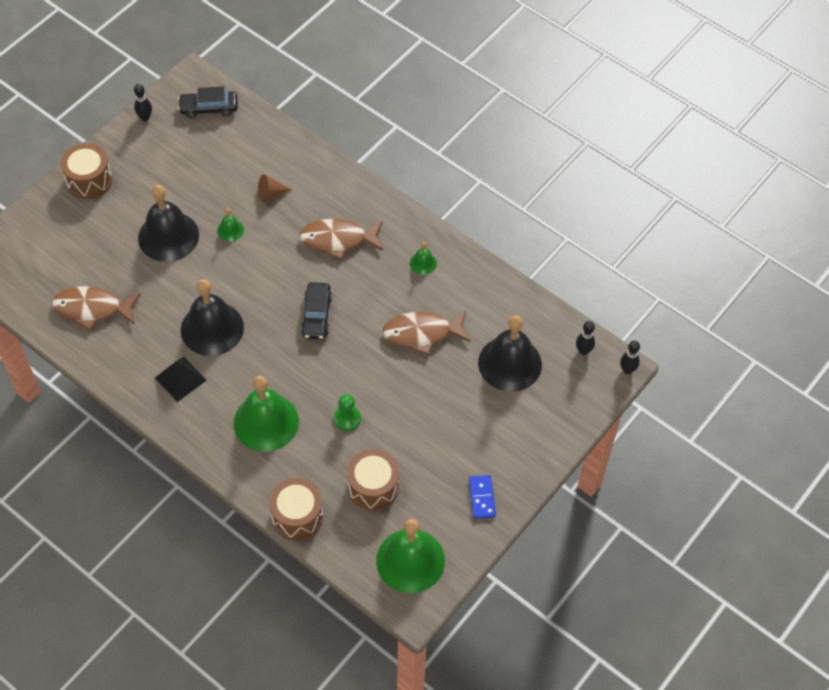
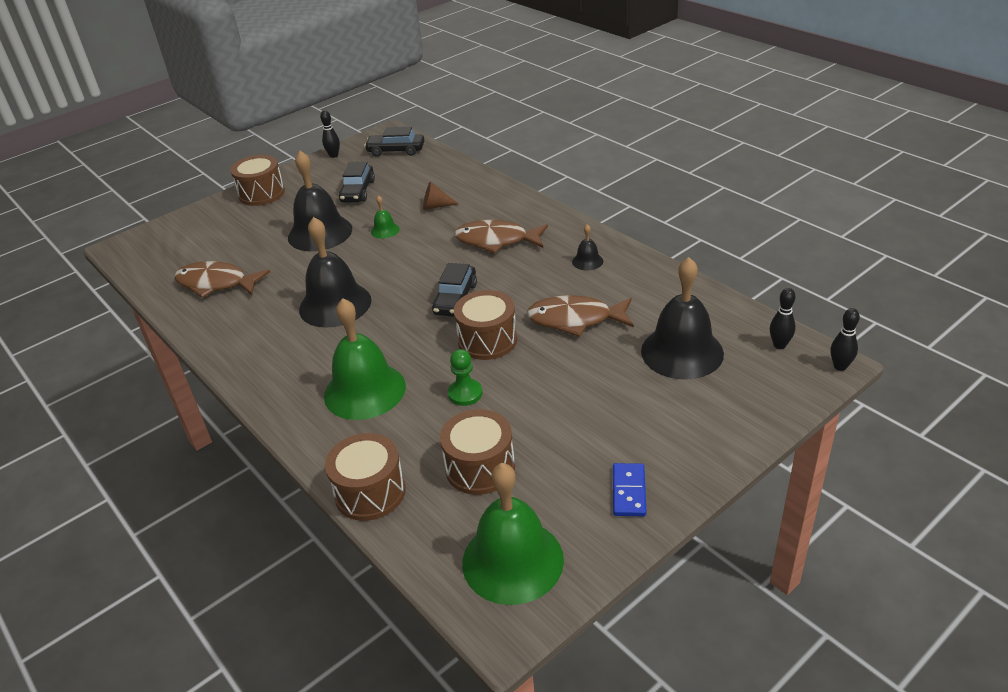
camera: 15 degrees right, 20 degrees down
(180, 379) = (282, 345): black pyramid -> none
(187, 174) = (358, 191): none -> black car
(353, 361) = (487, 340): none -> brown drum
(423, 263) = (587, 261): green bell -> black bell

